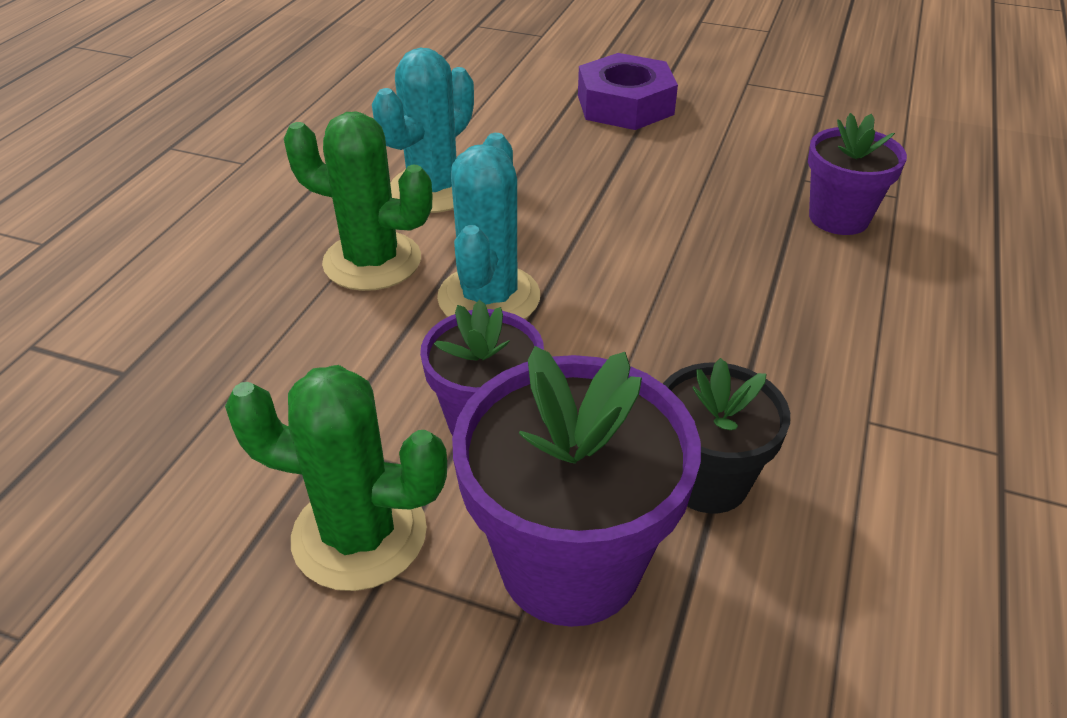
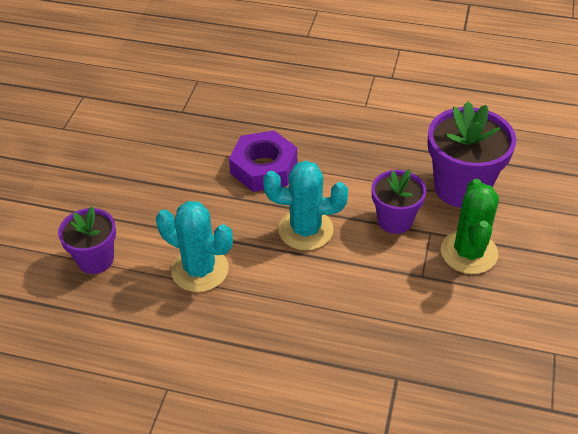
camera: 95 degrees left, 5 degrees up
(372, 261) = (280, 286): green cactus -> none
(625, 105) = (90, 184): purple nut -> purple nut (264, 168)
(707, 481) = (410, 151): black flower pot -> none
(838, 218) = (219, 101): purple flower pot -> purple flower pot (95, 259)

